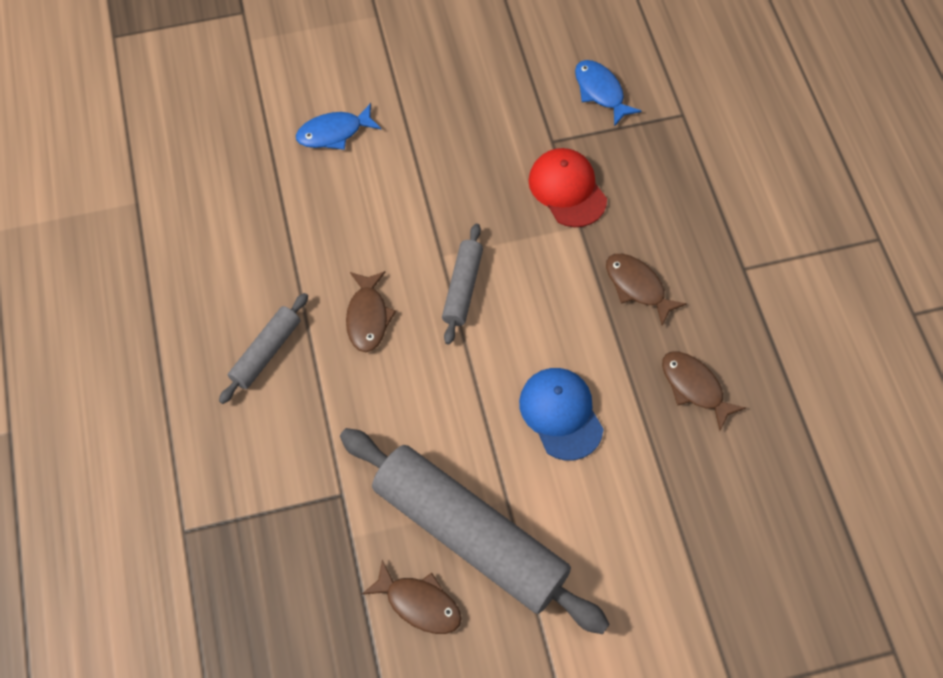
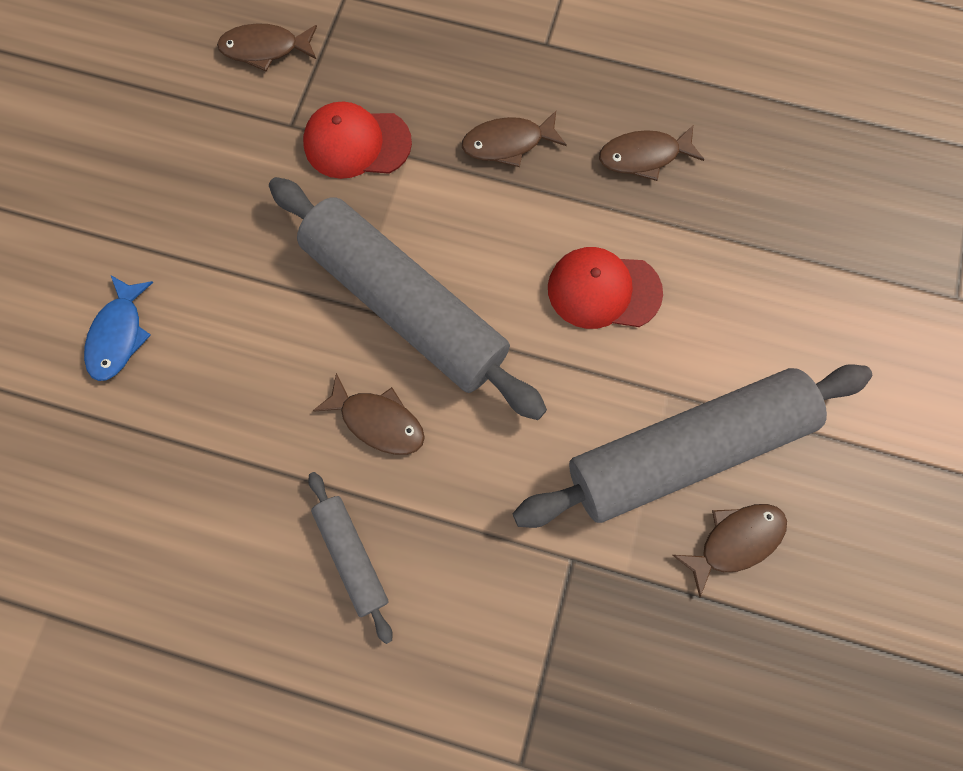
camera: 60 degrees left, 10 degrees up
(462, 288) = (404, 306): grey rolling pin -> grey rolling pin, size x2.15
(561, 414) = (603, 290): blue cap -> red cap
(600, 91) = (265, 49): blue fish -> brown fish

